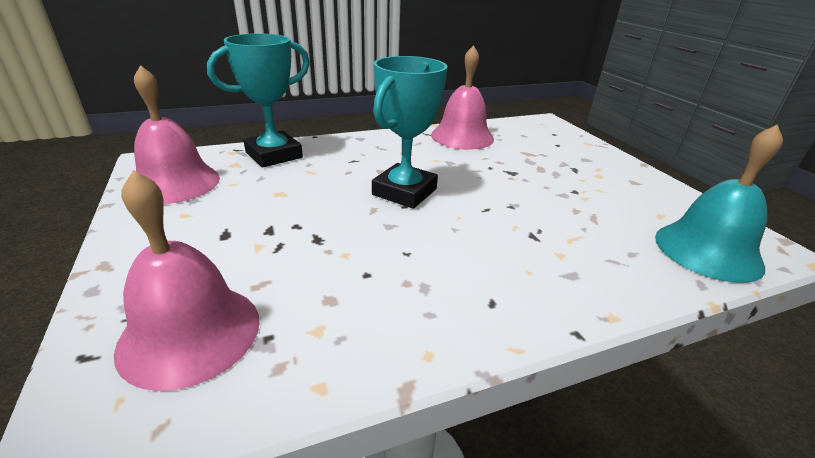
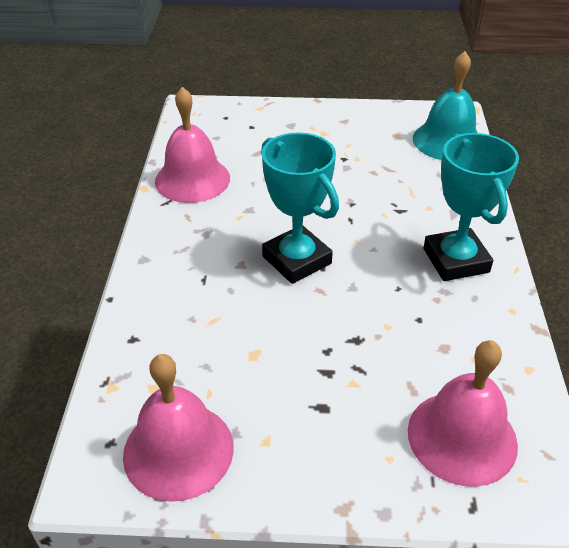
camera: 65 degrees left, 10 degrees up
(274, 155) = (148, 346): turquoise trophy -> turquoise trophy (455, 260)

